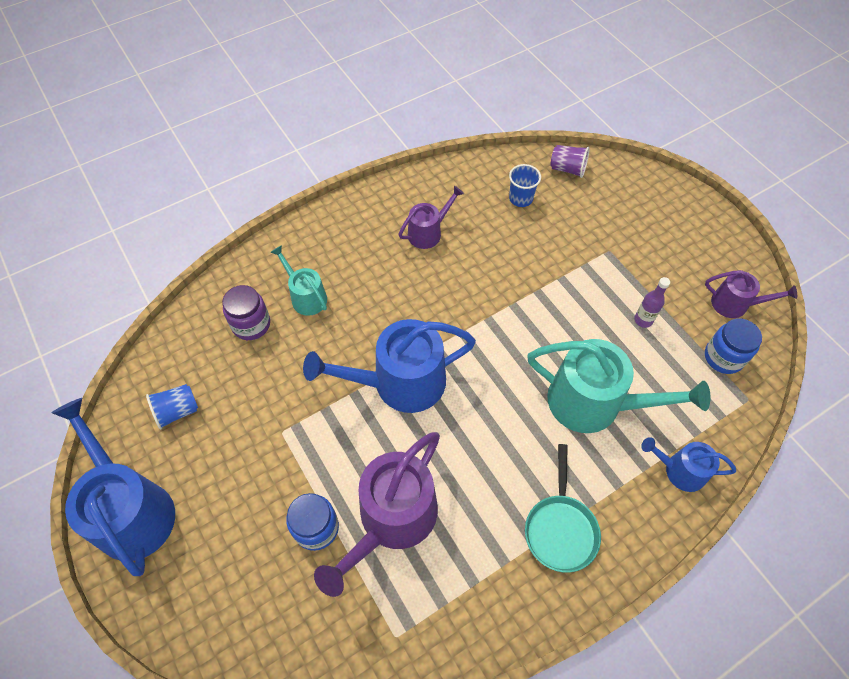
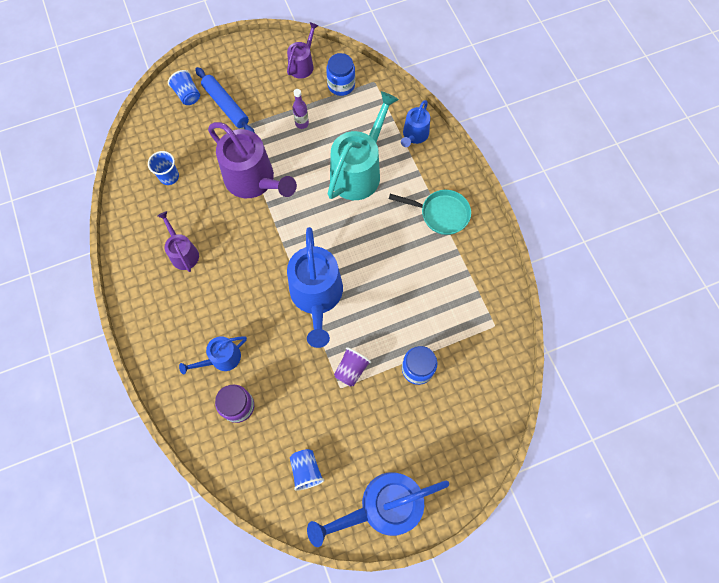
camera: 80 degrees left, 10 degrees up
(306, 297) = (221, 358): turquoise watering can -> blue watering can
(392, 519) = (419, 317): purple watering can -> purple watering can (254, 180)
(567, 169) = (149, 135): purple cup -> purple cup (351, 370)
(635, 192) = (187, 95): none -> blue cup
(636, 232) = (226, 105): none -> blue rolling pin

